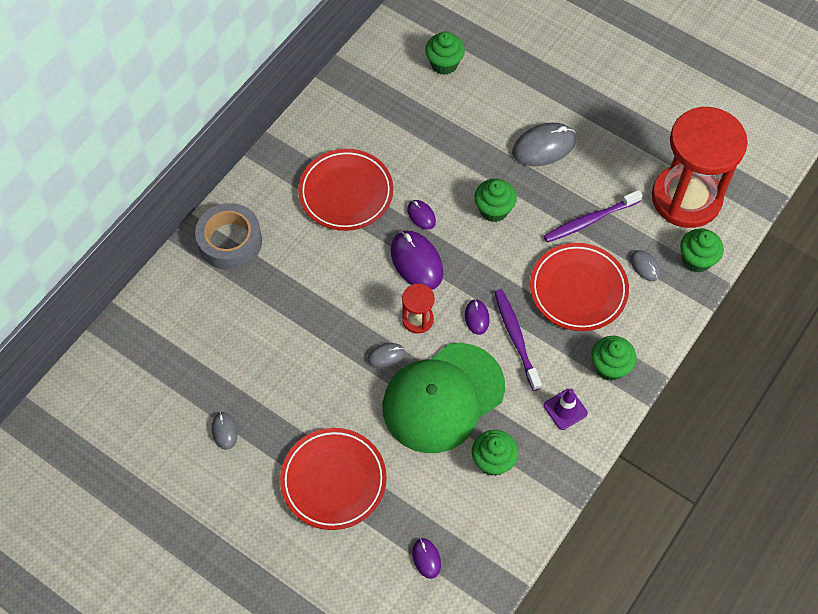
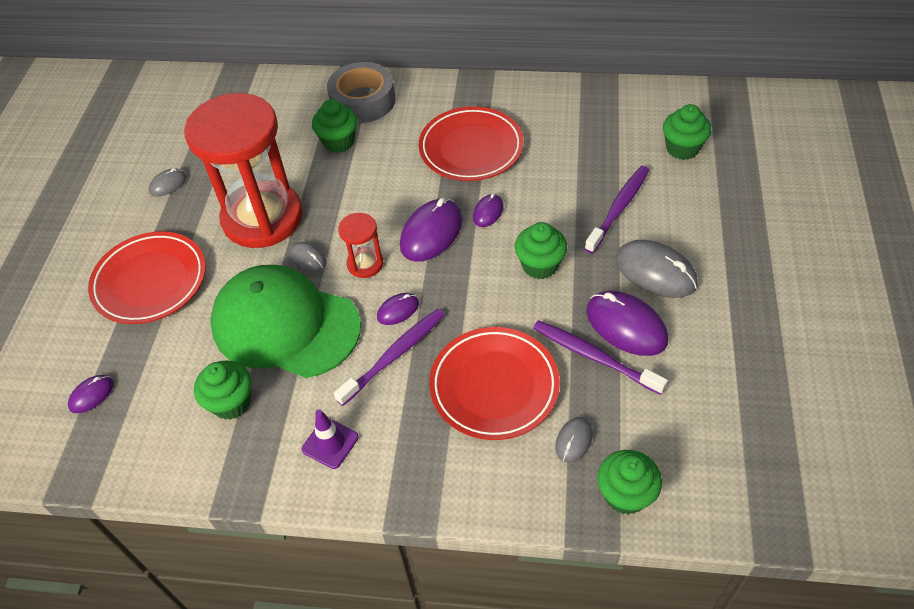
camera: 65 degrees right, 10 degrees down
(474, 134) = (618, 208): none -> purple toothbrush
(577, 189) = (626, 326): none -> purple mouse
(610, 367) = (411, 464): green cupcake -> green cupcake (339, 142)
(686, 198) = (706, 443): red hourglass -> red hourglass (262, 218)

